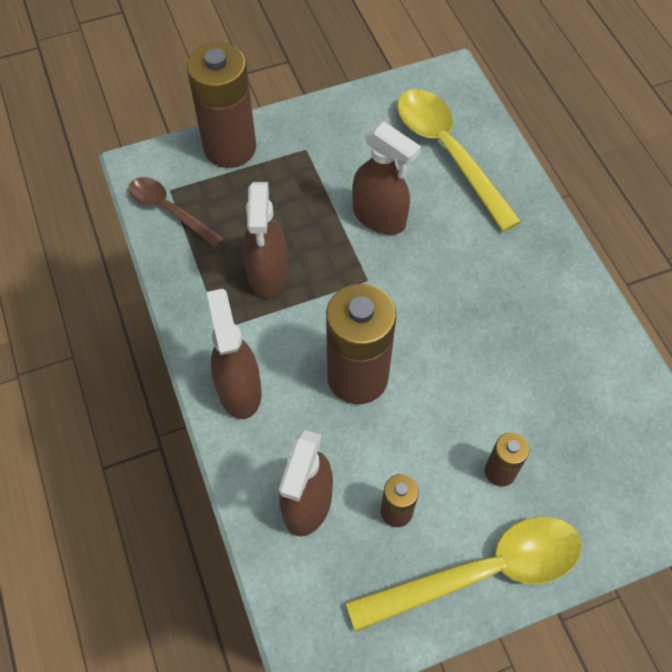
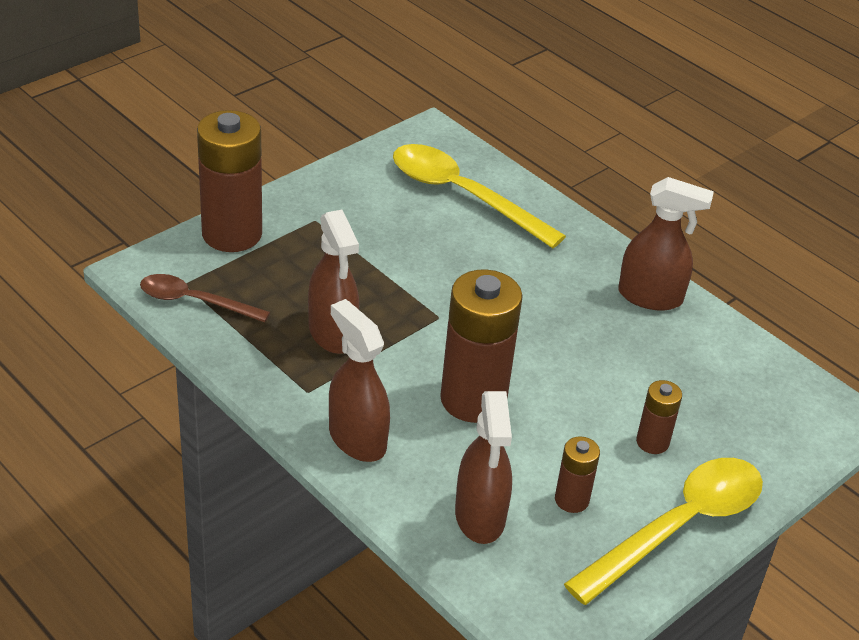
camera: 25 degrees left, 20 degrees down
(379, 217) = (423, 262): brown spray bottle -> brown spray bottle (650, 297)

